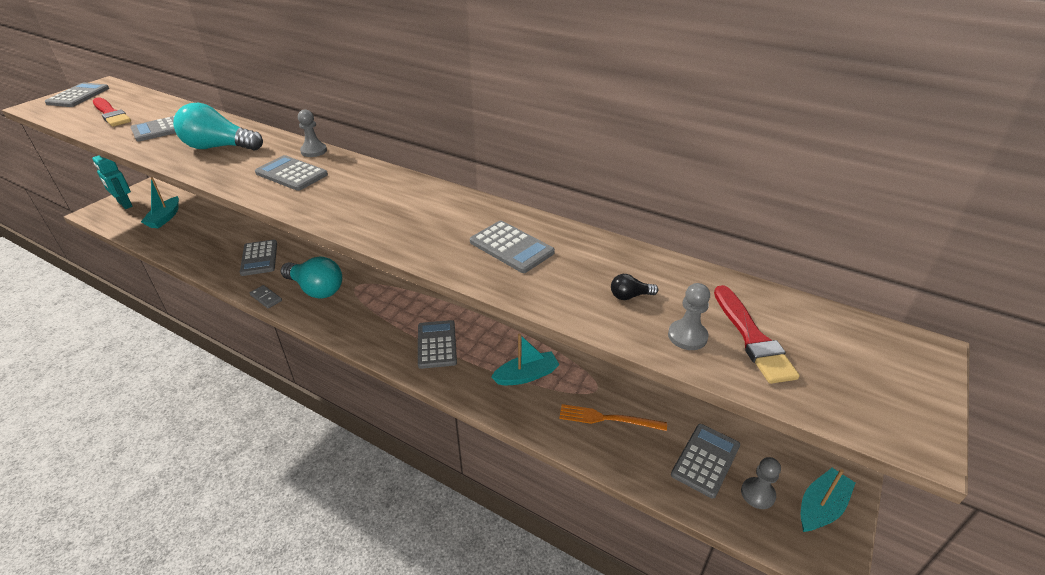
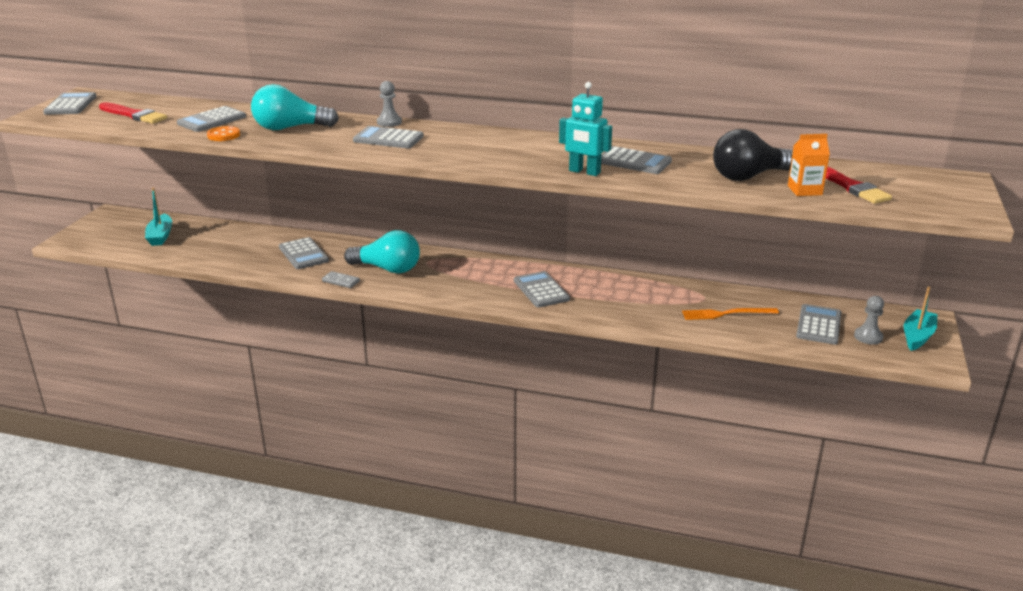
camera: 15 degrees left, 10 degrees down
(125, 204) = (98, 230): turquoise robot -> turquoise robot (584, 172)
(153, 149) = (223, 135): none -> orange button
(526, 375) = (638, 298): turquoise boat -> none
(630, 296) = (748, 176): black light bulb -> black light bulb, size x2.41
(687, 336) = (804, 190): grey pawn -> orange carton

